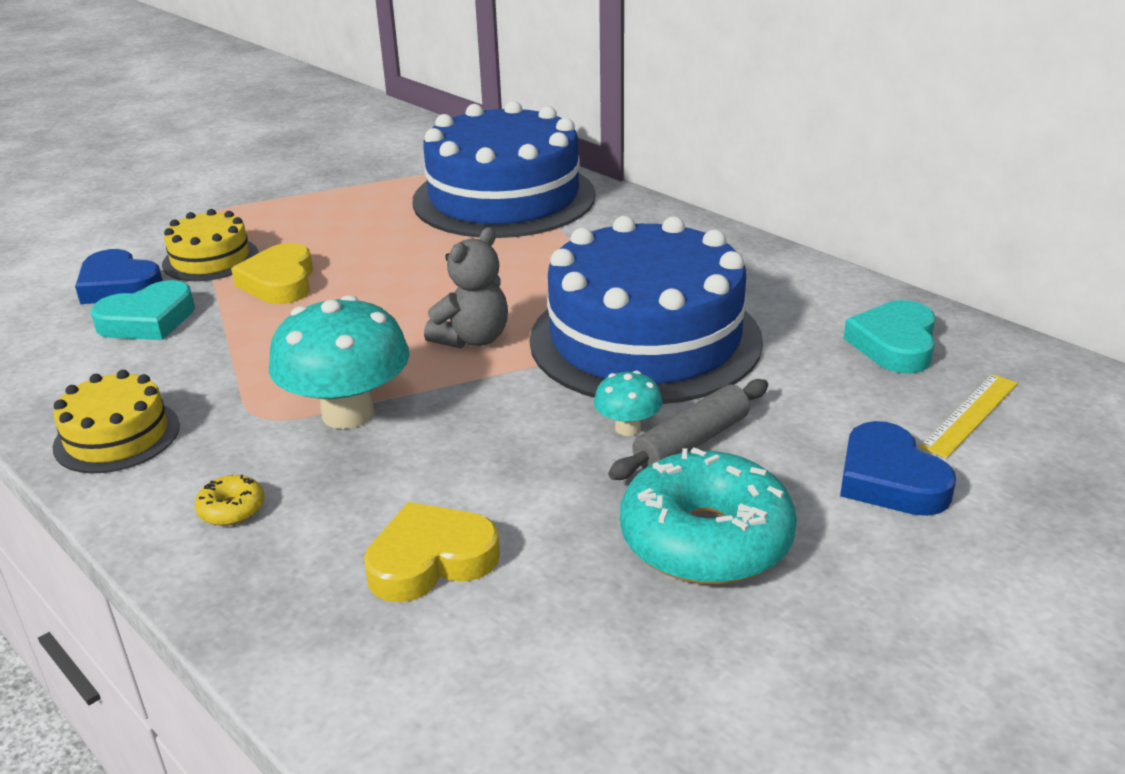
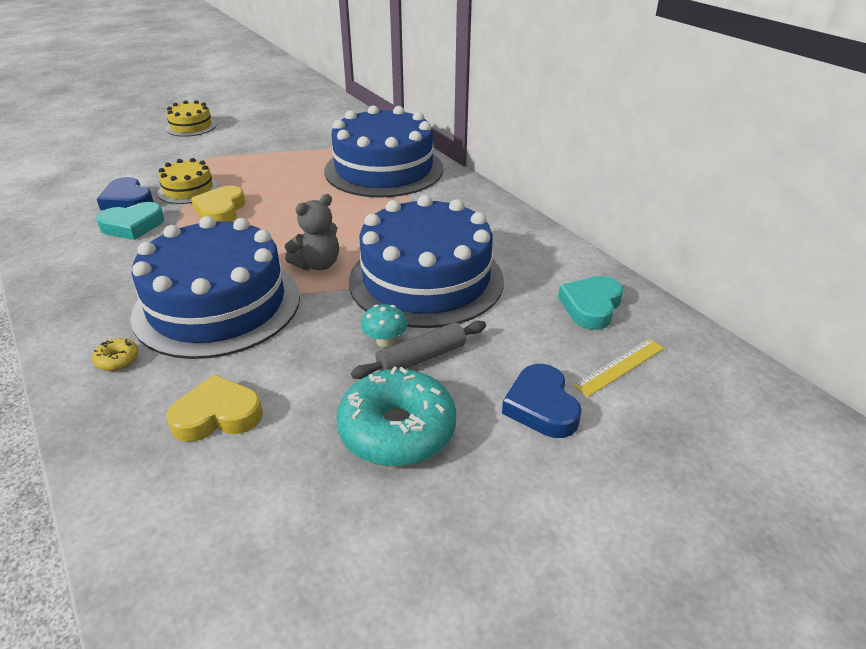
camera: 10 degrees right, 5 degrees up
(117, 436) = (77, 300): yellow cake -> yellow cake (191, 126)
(348, 413) = (217, 305): turquoise mushroom -> blue cake

